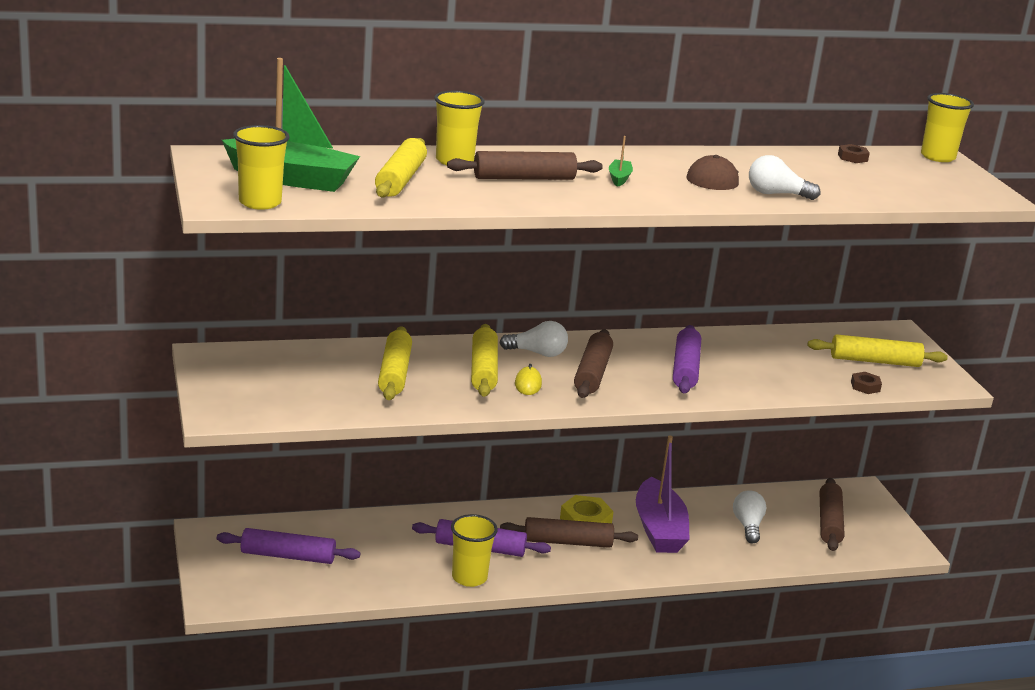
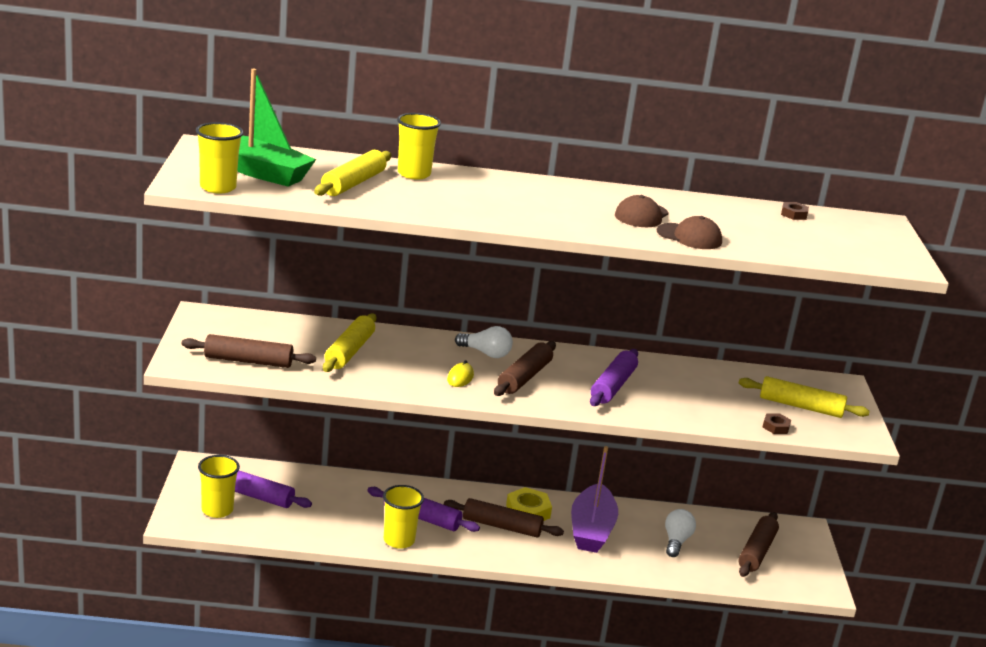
camera: 15 degrees right, 0 degrees up
(484, 370) = (429, 360): yellow rolling pin -> none
(524, 178) = (464, 195): brown rolling pin -> brown rolling pin (248, 361)
(619, 178) = (551, 206): green boat -> none
(776, 194) = (689, 237): white light bulb -> brown cap
(937, 157) = (881, 224): yellow cup -> yellow cup (217, 510)

